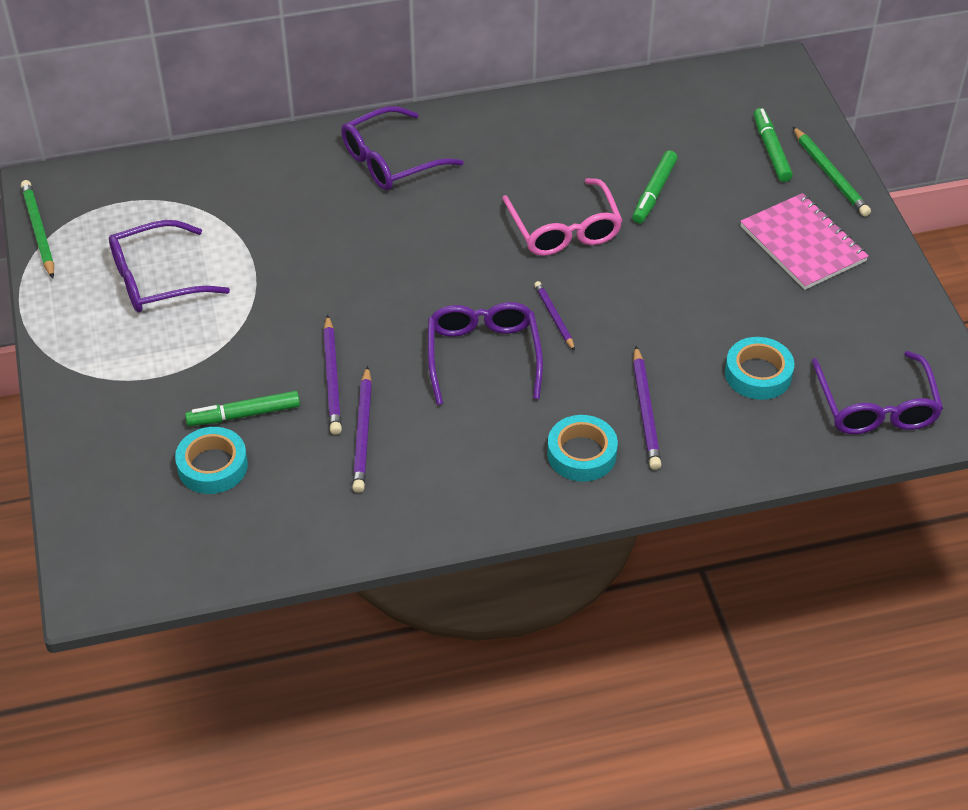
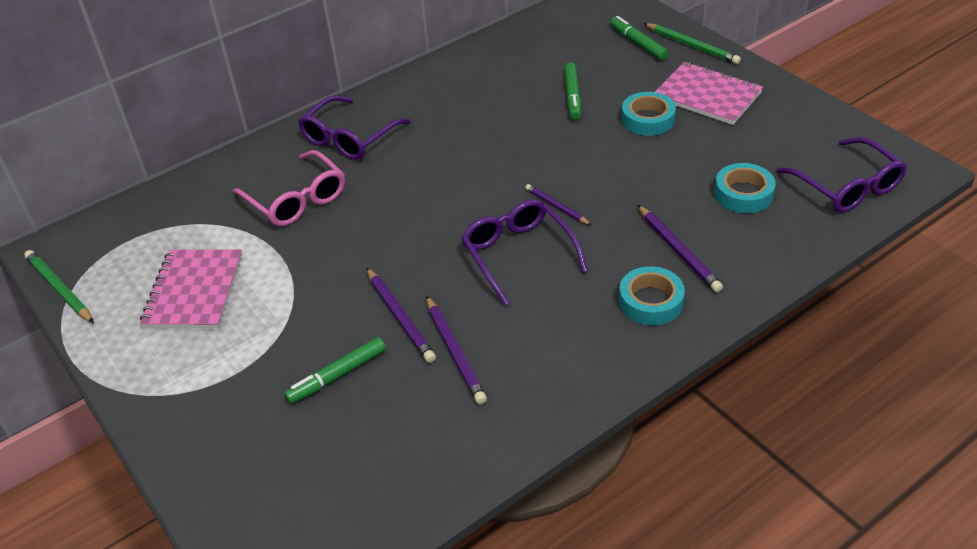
camera: 20 degrees left, 5 degrees down
(157, 279) = (194, 291): purple glasses -> pink notebook
(212, 466) = (333, 431): turquoise tape -> turquoise tape (648, 119)
(564, 229) = (521, 142): pink glasses -> pink glasses (296, 199)

